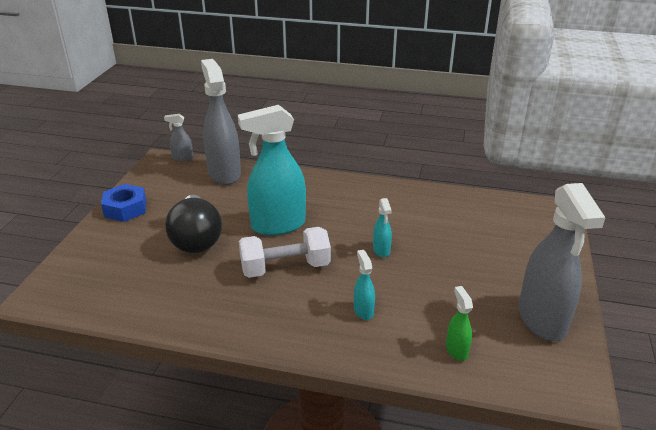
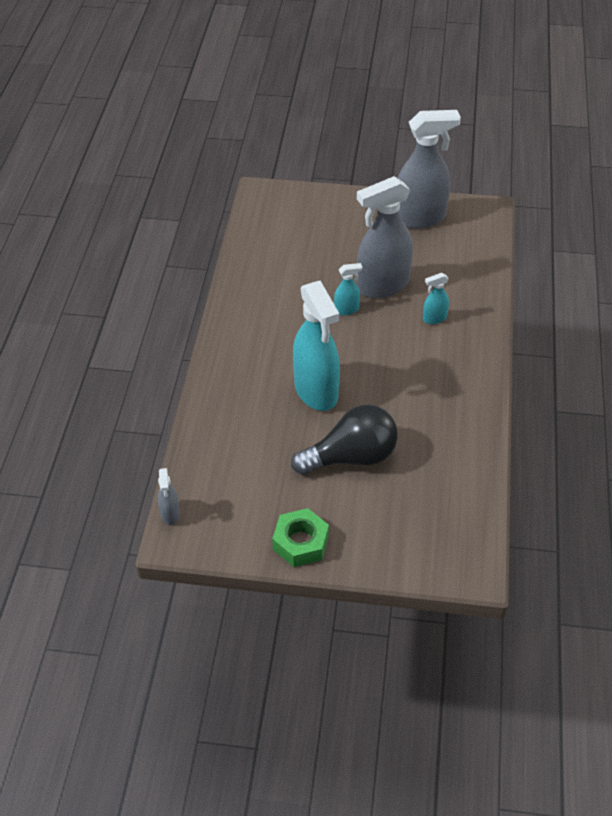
camera: 95 degrees left, 15 degrees up
(125, 209) = (300, 543): blue nut -> green nut
(224, 173) = (208, 459): grey spray bottle -> grey spray bottle (382, 285)
(285, 268) = (387, 376): white dumbbell -> none
(456, 350) = (465, 265): green spray bottle -> none

